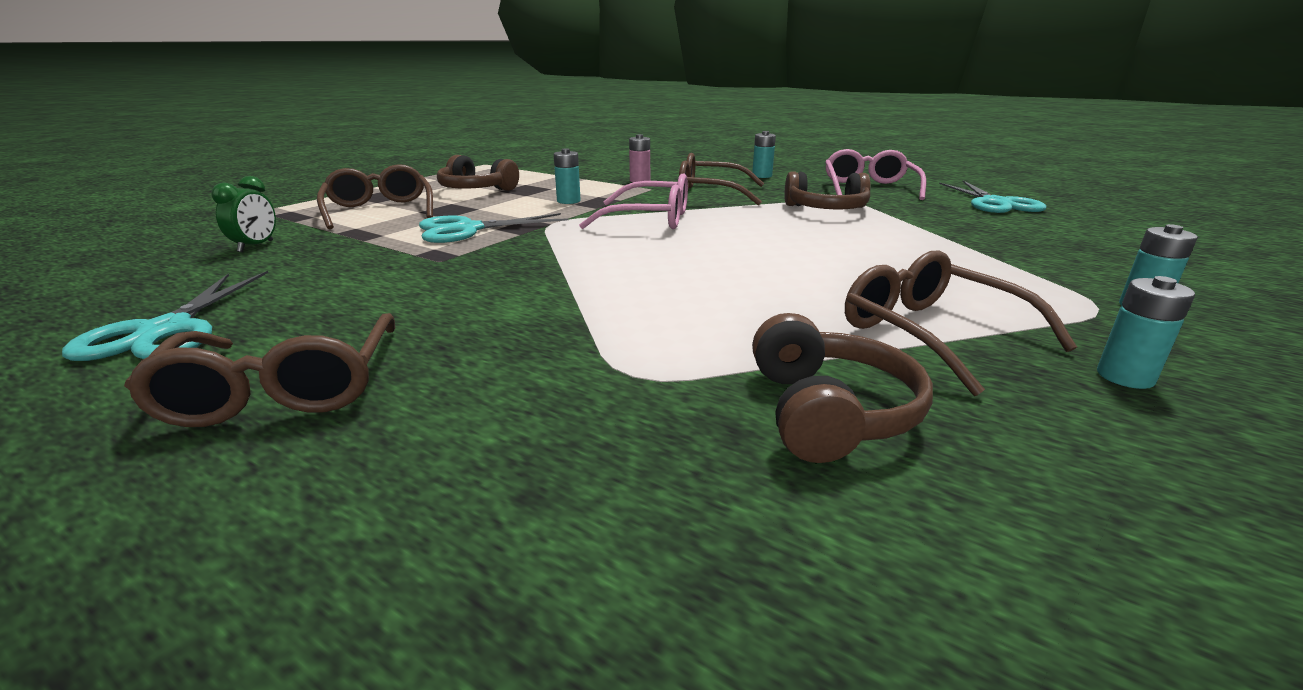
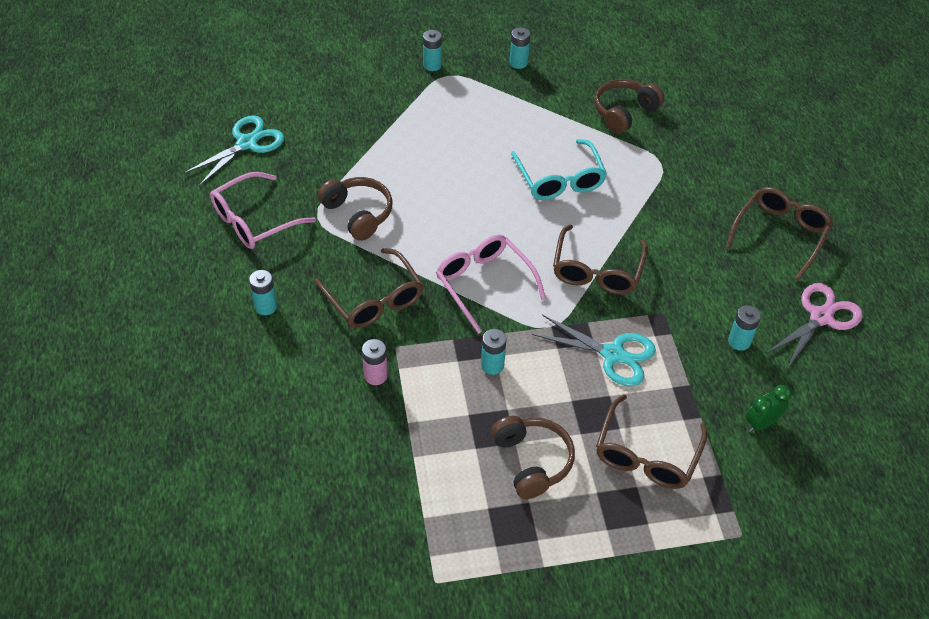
camera: 135 degrees left, 25 degrees up
(166, 330) = (821, 317): turquoise scissors -> pink scissors
(314, 274) = (739, 341): none -> turquoise battery
(732, 291) = (559, 179): none -> turquoise glasses
(932, 334) = (534, 109): brown glasses -> brown glasses (597, 270)

